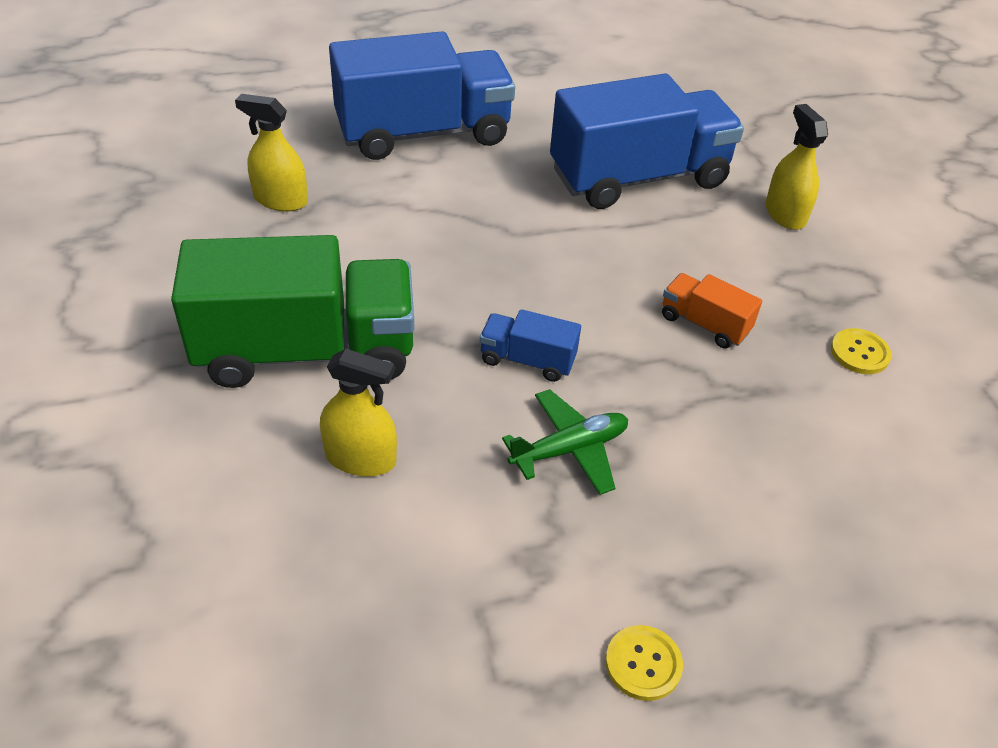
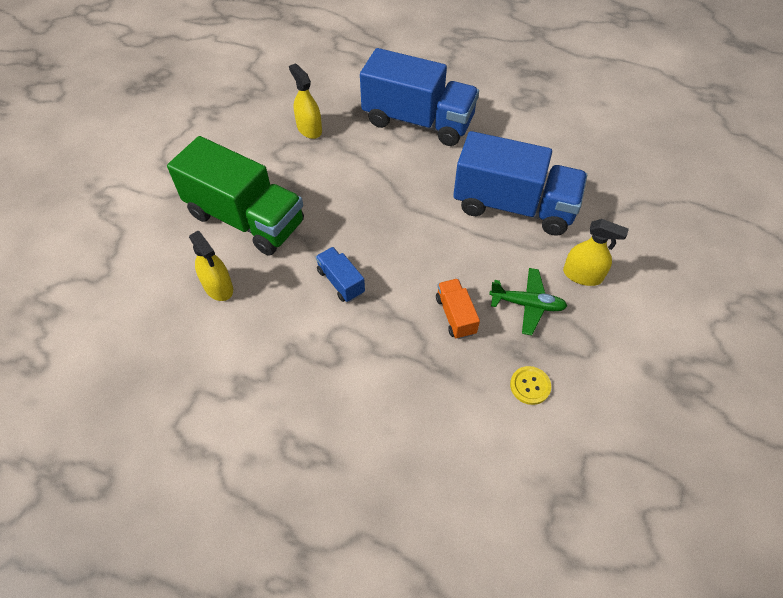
camera: 40 degrees right, 10 degrees up
(569, 449) = (313, 341): green plane -> green plane (527, 304)
(643, 664) = (238, 466): yellow button -> none
(785, 214) = (582, 275): yellow spray bottle -> yellow spray bottle turned 90 degrees clockwise

